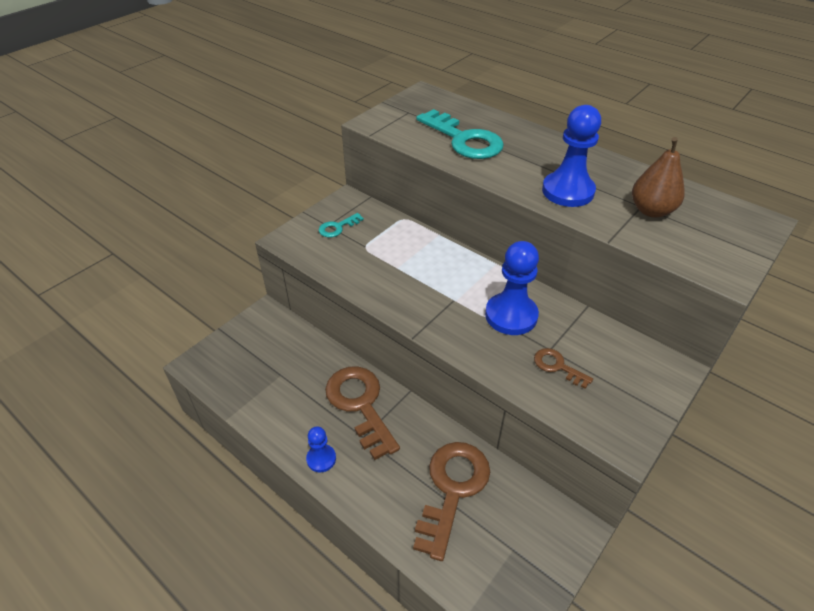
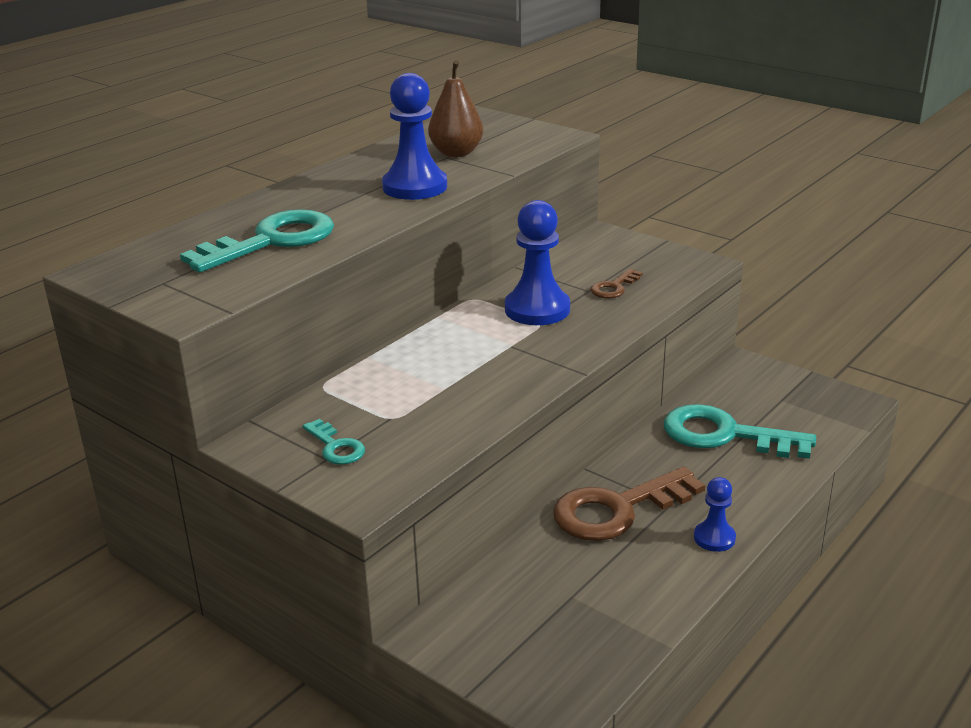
camera: 90 degrees left, 15 degrees down
(452, 489) = (725, 435): brown key -> turquoise key

